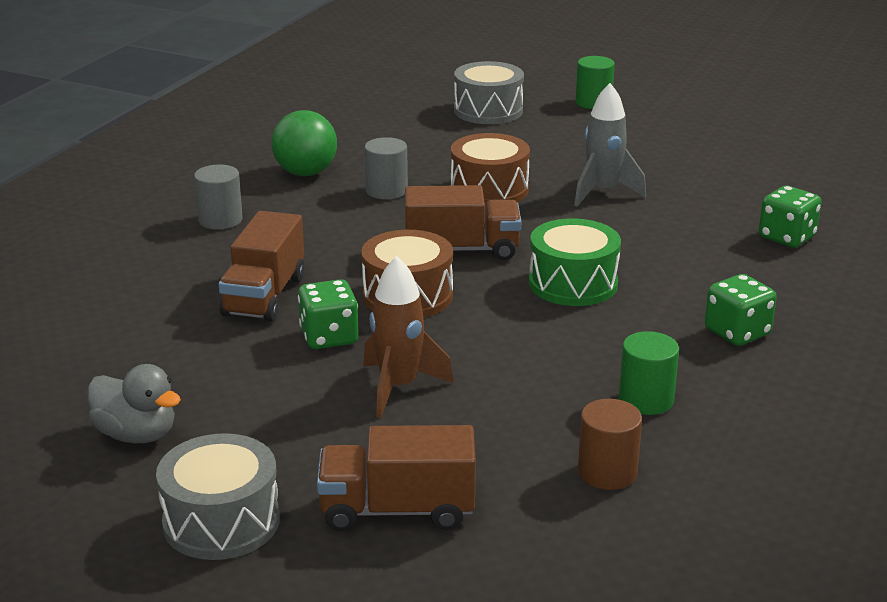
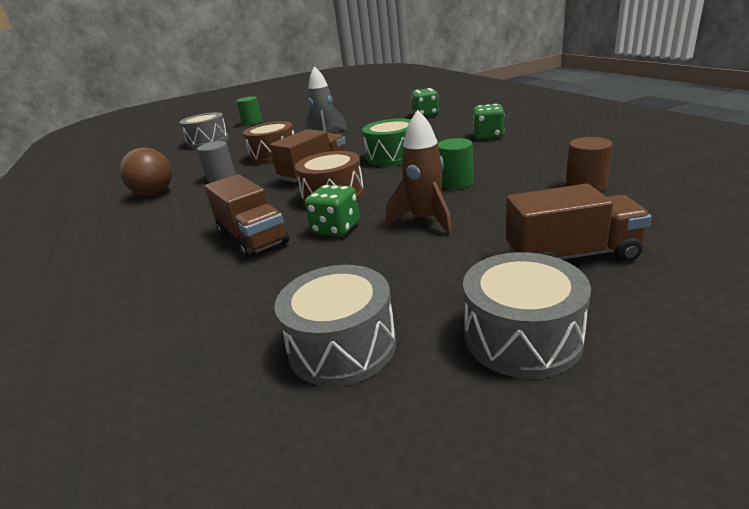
camera: 45 degrees left, 0 degrees up
(136, 435) = (342, 346): grey duck -> grey drum
(220, 220) = (140, 231): grey cylinder -> none
(306, 173) = (154, 193): green ball -> brown ball
(397, 510) = (571, 255): brown truck -> brown truck turned 135 degrees counterclockwise
(646, 400) = (523, 164): green cylinder -> green cylinder (455, 183)

